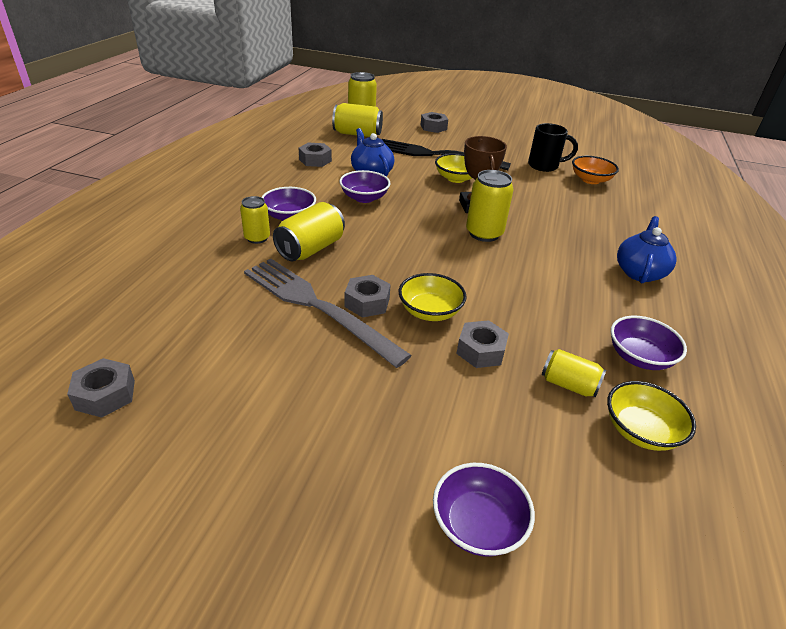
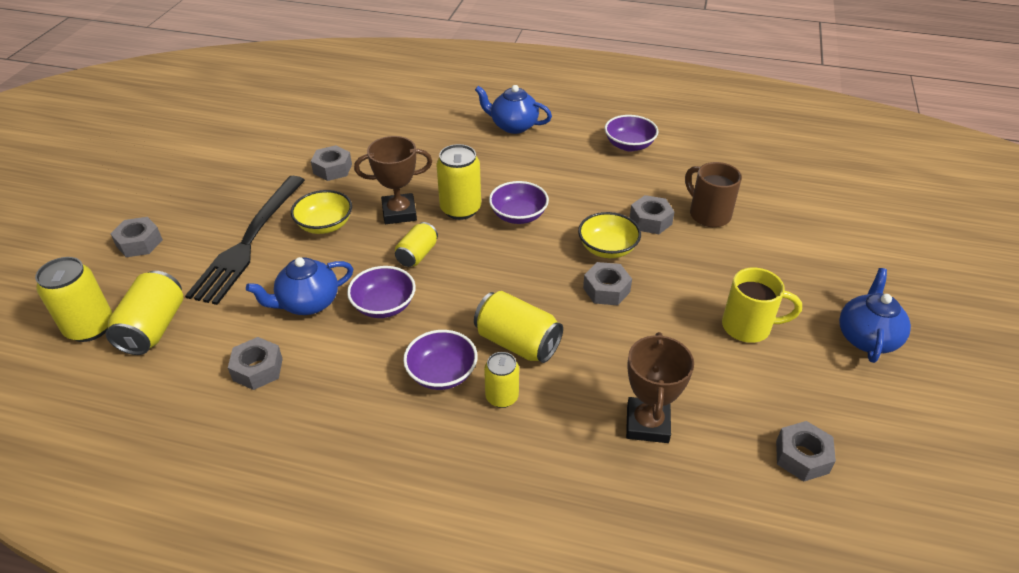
camera: 90 degrees left, 5 degrees up
(197, 303) = (647, 424): none -> brown trophy
(239, 519) = (866, 337): none -> blue teapot
(291, 397) = (748, 327): none -> yellow mug
(318, 307) = (624, 324): grey fork -> none
(477, 524) = (810, 230): purple bowl -> purple bowl (518, 215)
(500, 406) = (708, 214): none -> brown mug
(528, 181) = (332, 169): none -> grey nut
(544, 166) = (289, 153): black mug -> none
(568, 384) = (672, 181): yellow can -> yellow can (417, 255)
(590, 180) = (328, 126): orange bowl -> none
(640, 431) = (703, 157): yellow bowl -> none

